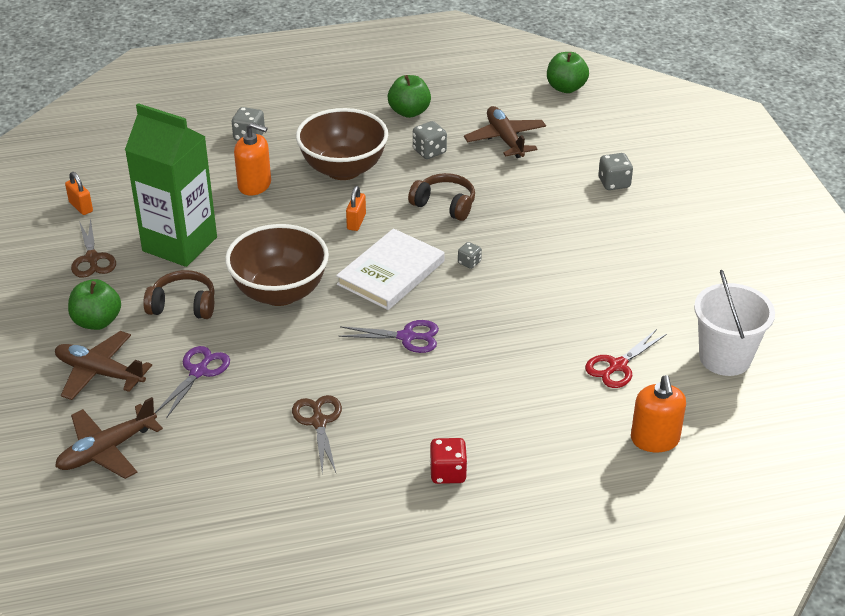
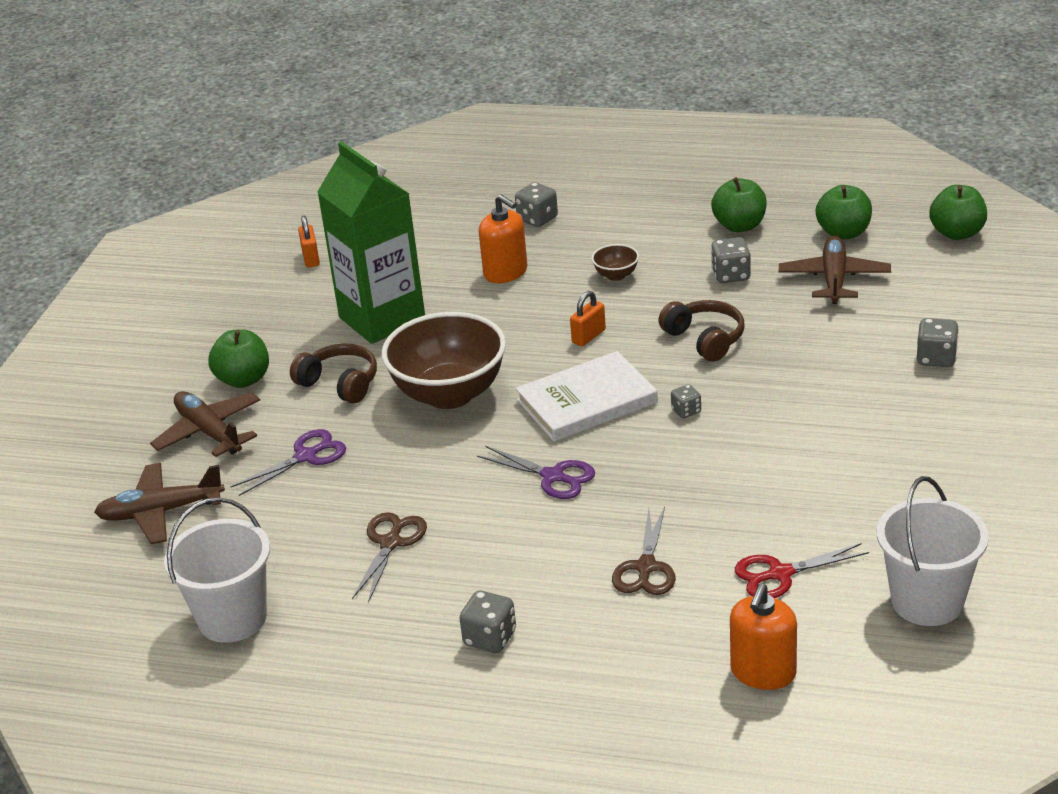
camera: 30 degrees right, 5 degrees down
(92, 259) = (284, 314): brown scissors -> brown scissors (646, 567)
(234, 518) = (232, 618): none -> white bucket
(343, 169) = (616, 275): brown bowl -> brown bowl, size x0.42
(448, 473) = (490, 638): red dice -> grey dice
(488, 103) = (843, 233): none -> green apple

